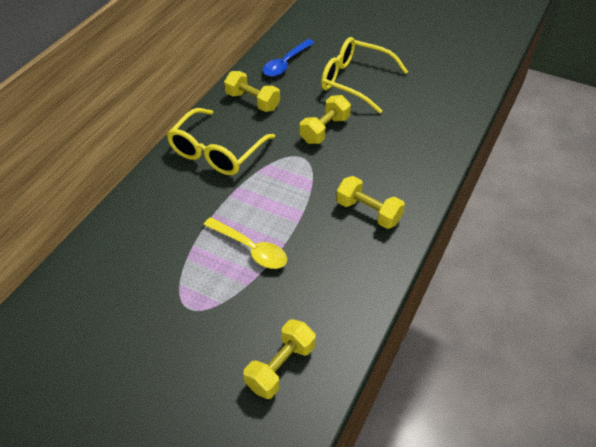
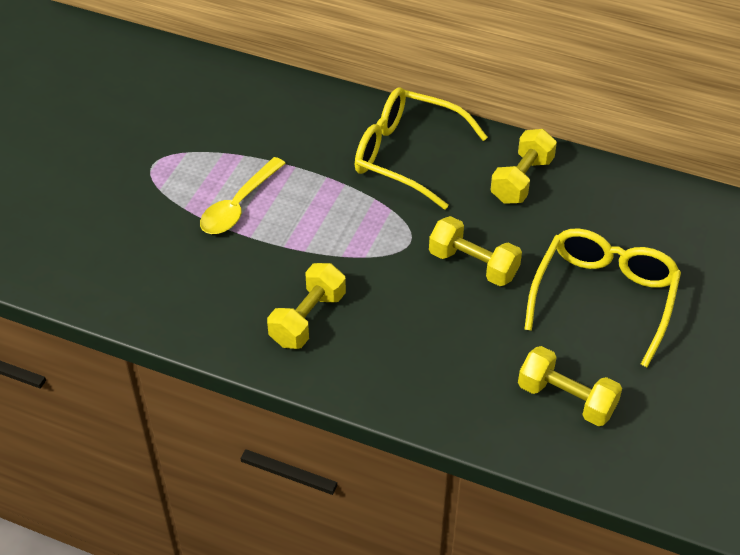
camera: 85 degrees right, 0 degrees up
(280, 367) = (72, 246): yellow dumbbell -> yellow dumbbell (566, 399)
(286, 63) = (627, 209): blue spoon -> none

